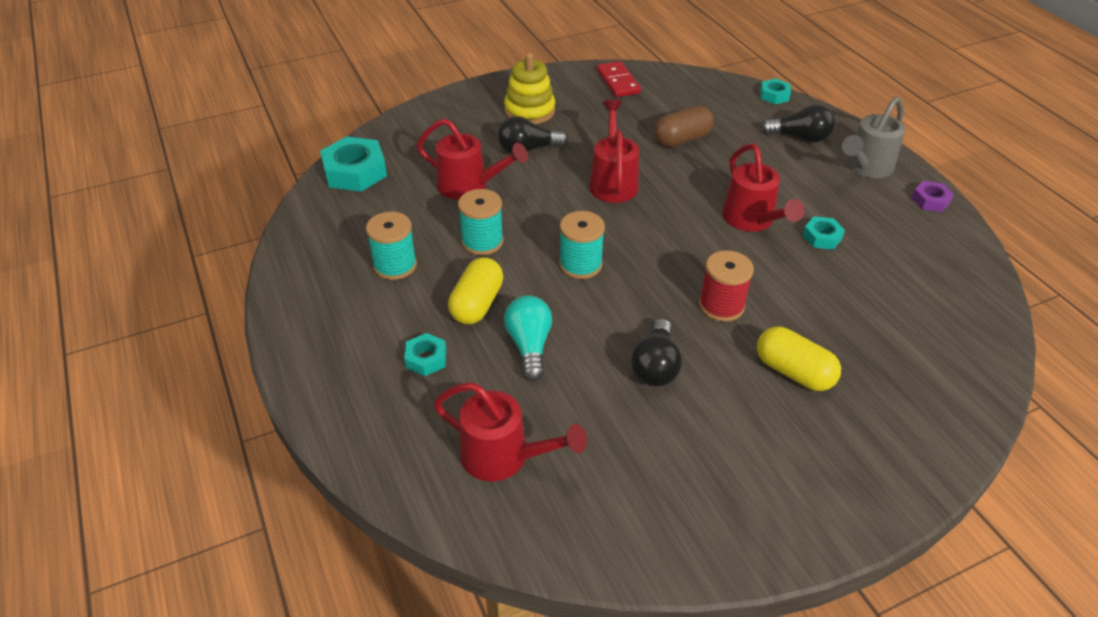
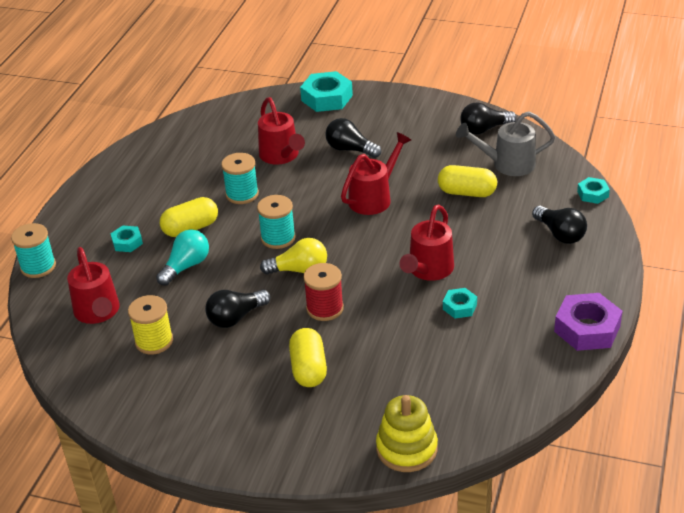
camera: 45 degrees right, 5 degrees down
(355, 172) = (229, 115): turquoise nut -> turquoise nut (327, 98)
(395, 265) = (178, 183): turquoise spool -> turquoise spool (38, 266)
(529, 111) = (390, 123): yellow stacking toy -> yellow stacking toy (406, 448)
(611, 446) = (154, 341): none -> yellow spool
(618, 82) = (484, 129): red domino -> black light bulb
(645, 283) = (299, 270): none -> yellow light bulb
(682, 139) = (467, 192): brown capsule -> yellow capsule
(865, 167) = (576, 280): grey watering can -> grey watering can (507, 164)
(930, 200) = (587, 328): purple nut -> purple nut, size x1.85

